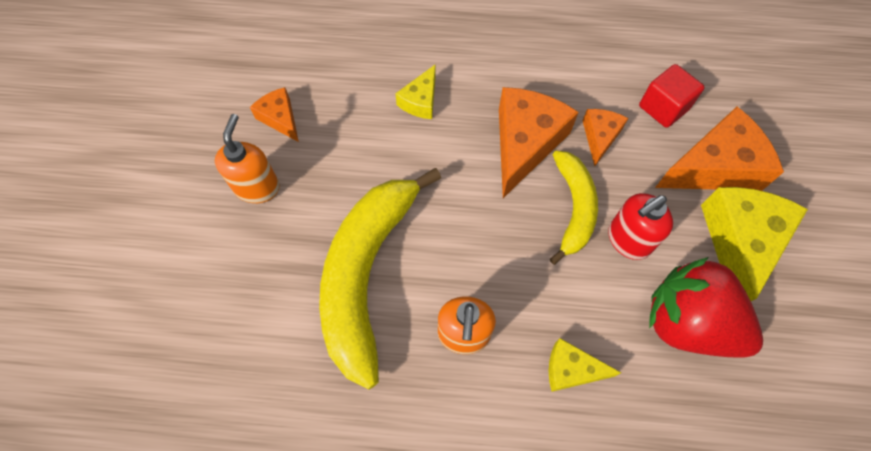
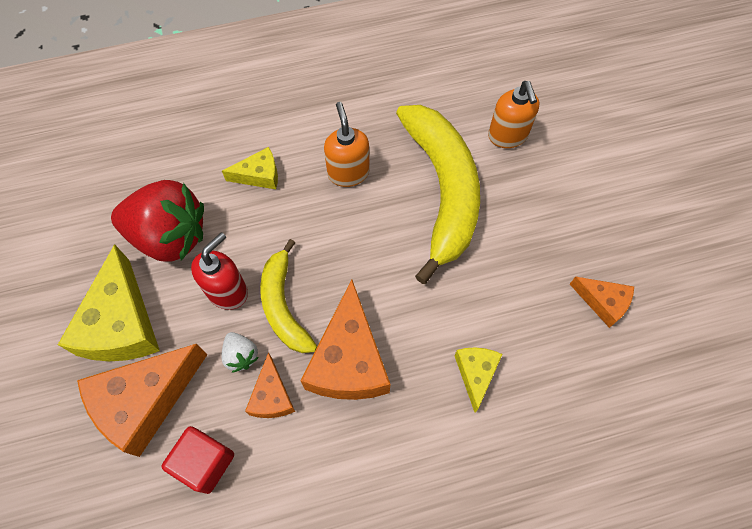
camera: 160 degrees right, 0 degrees up
(257, 187) = (576, 229): orange soap dispenser -> orange soap dispenser (507, 136)
(622, 177) = (241, 355): none -> white strawberry

